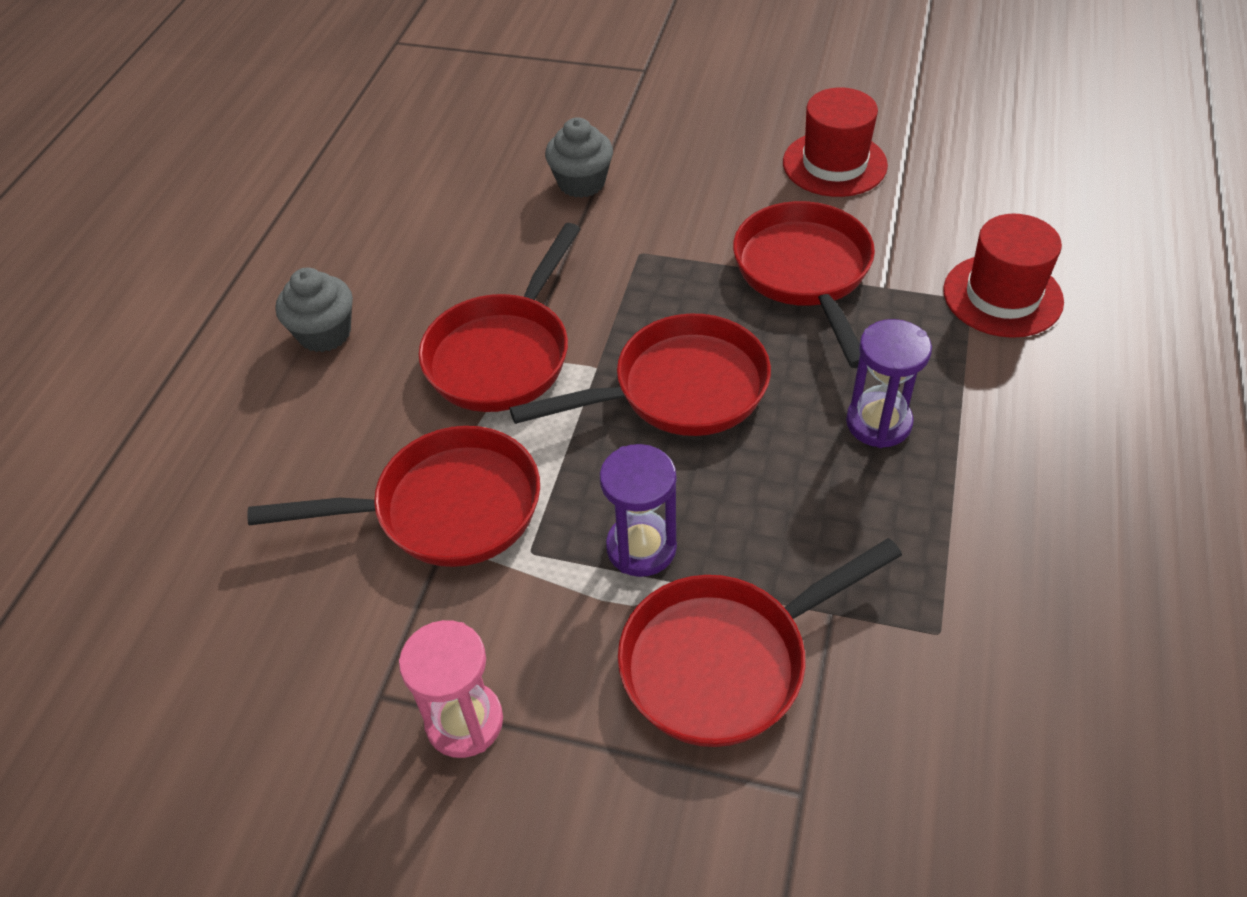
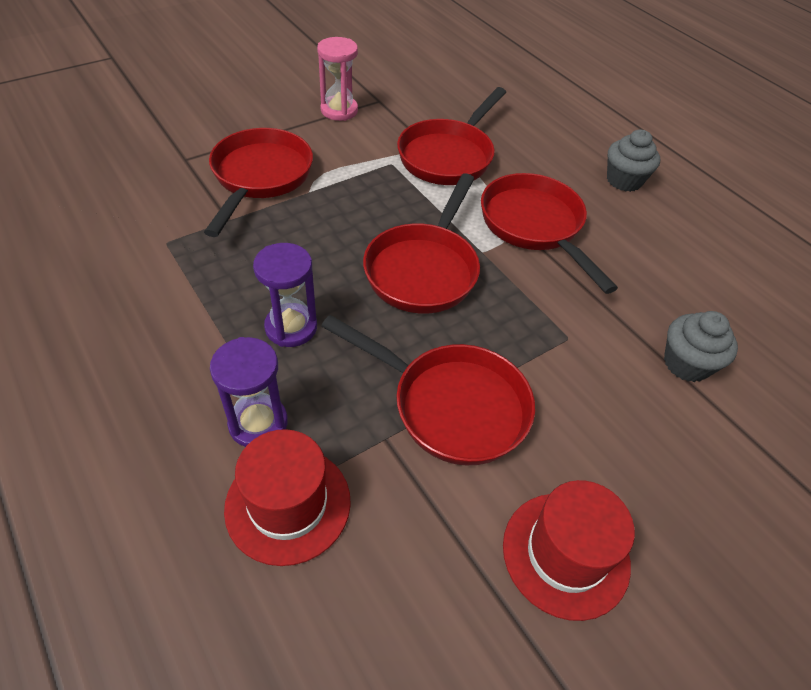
camera: 125 degrees right, 0 degrees up
(641, 547) = (346, 192): purple hourglass -> purple hourglass (258, 423)

